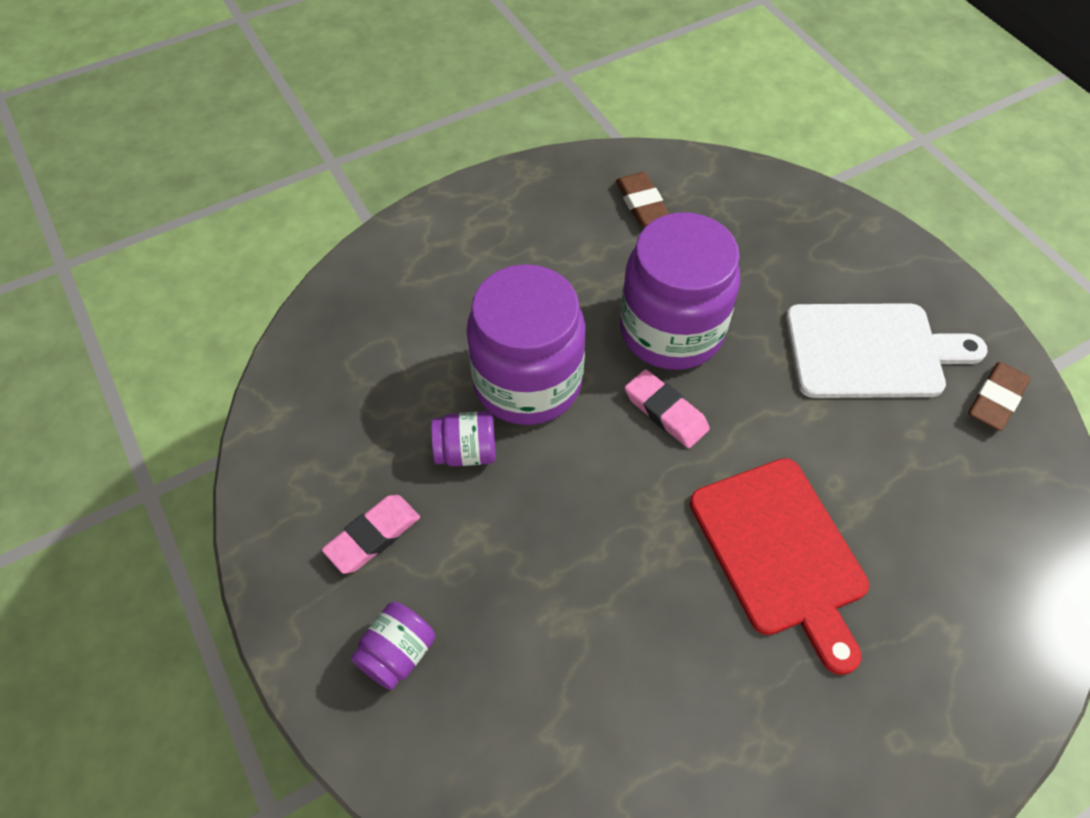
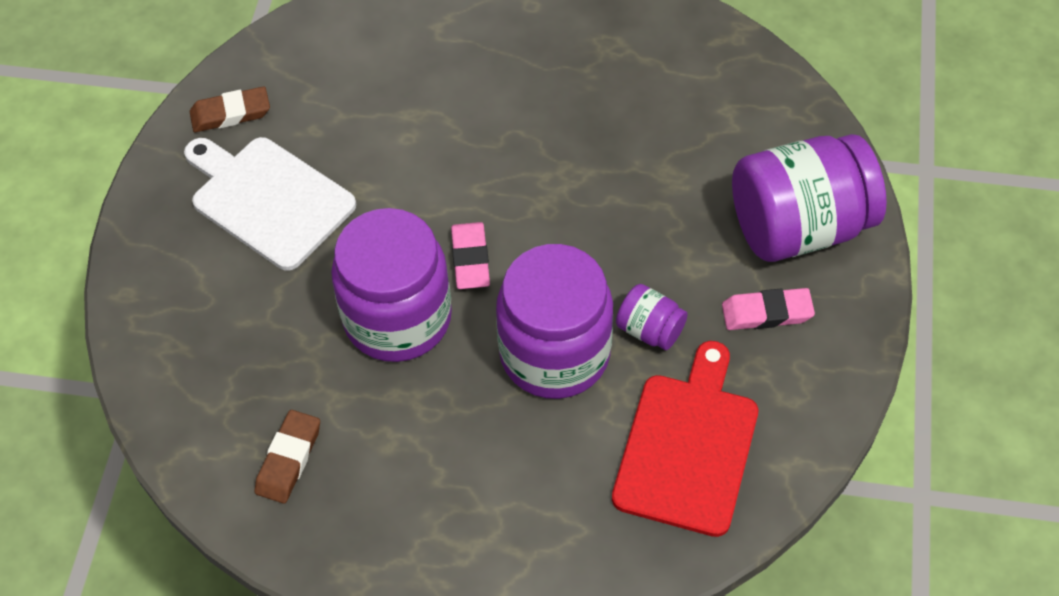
camera: 140 degrees left, 0 degrees up
(397, 653) = (799, 226): purple jar -> purple jar, size x2.22
(780, 552) = (491, 125): red cutting board -> red cutting board (688, 446)

